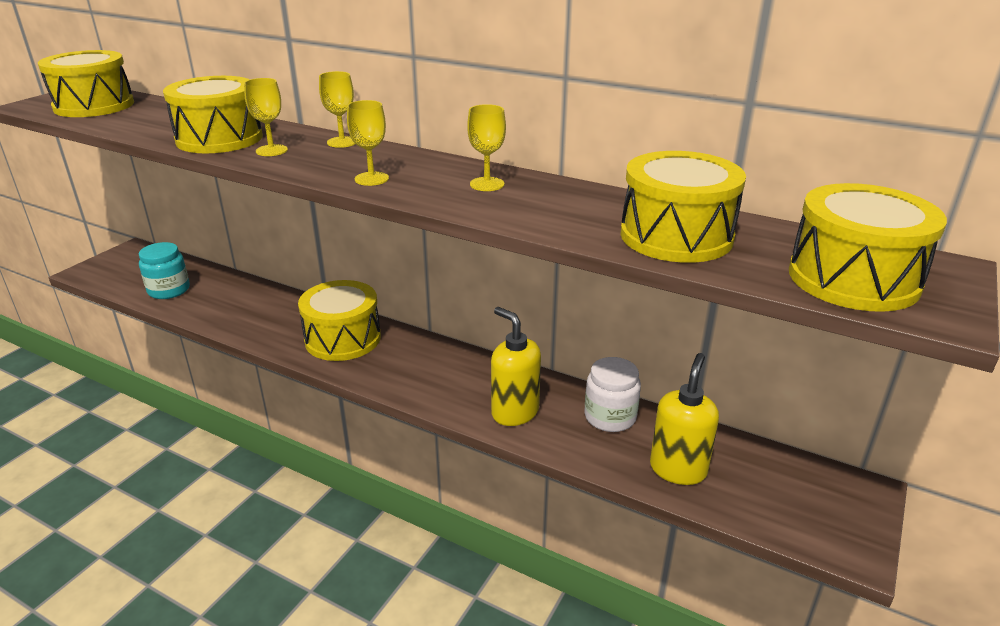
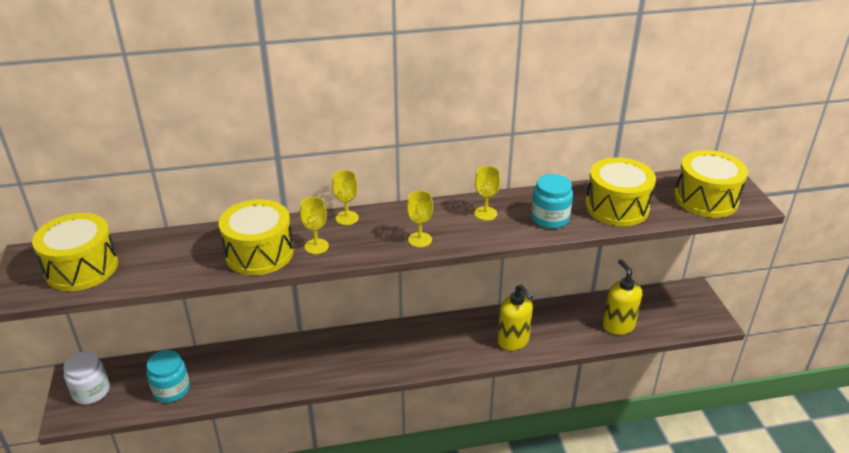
camera: 40 degrees left, 5 degrees up
(343, 339) = (357, 353): yellow drum -> none
(514, 412) = (513, 341): yellow soap dispenser -> yellow soap dispenser turned 135 degrees counterclockwise
(557, 214) = (550, 218): none -> turquoise jar
(610, 417) = (559, 315): white jar -> white jar (91, 391)

